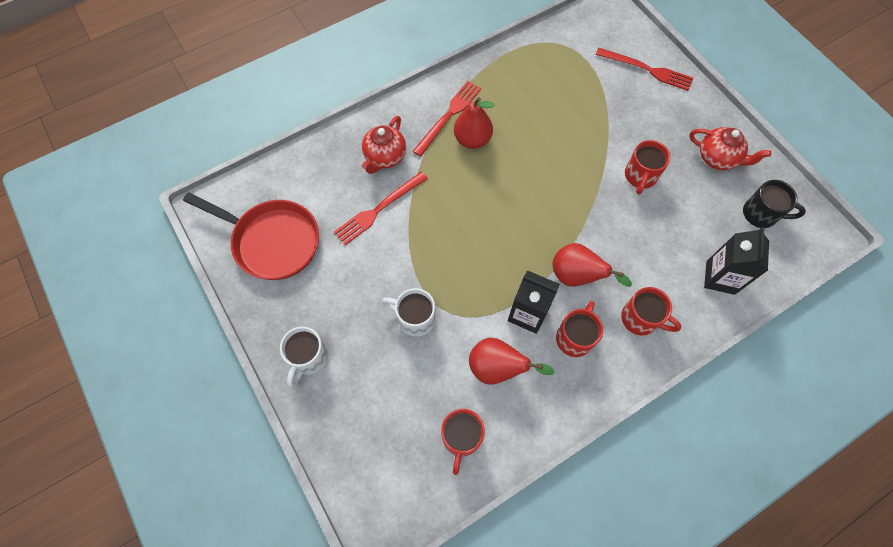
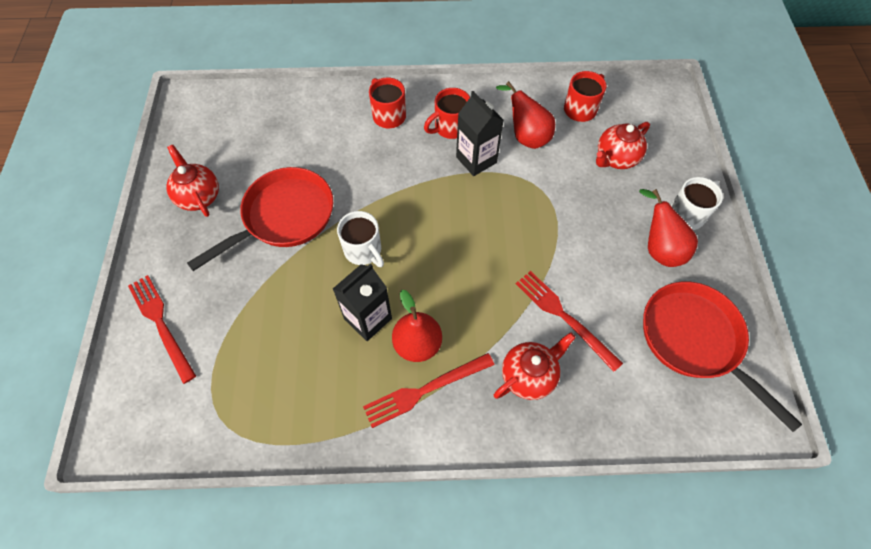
camera: 150 degrees left, 5 degrees down
(379, 209) = (564, 317): red fork -> red fork turned 120 degrees counterclockwise
(398, 389) = (616, 158): none -> red teapot
(414, 318) = (576, 201): white mug -> white mug (364, 251)
(576, 276) = (414, 166): red pear -> red pear (659, 248)
(640, 176) = (284, 217): red mug -> red pan
(720, 277) = (300, 112): black carton -> black carton (368, 319)
(761, 214) = (217, 137): black mug -> none

